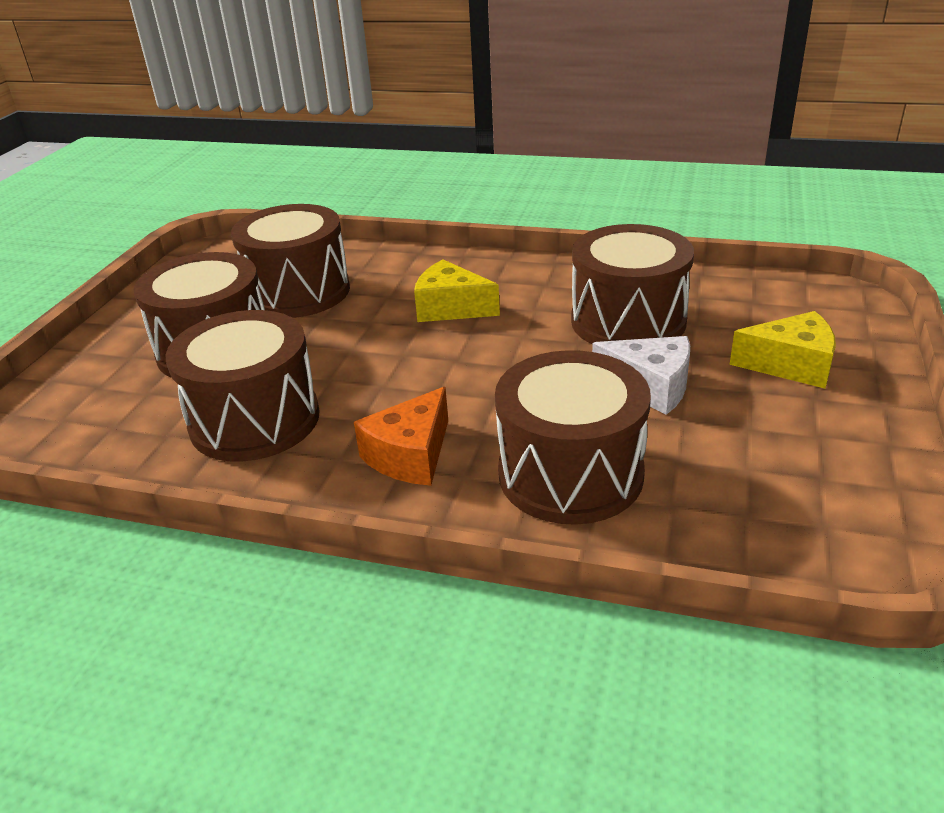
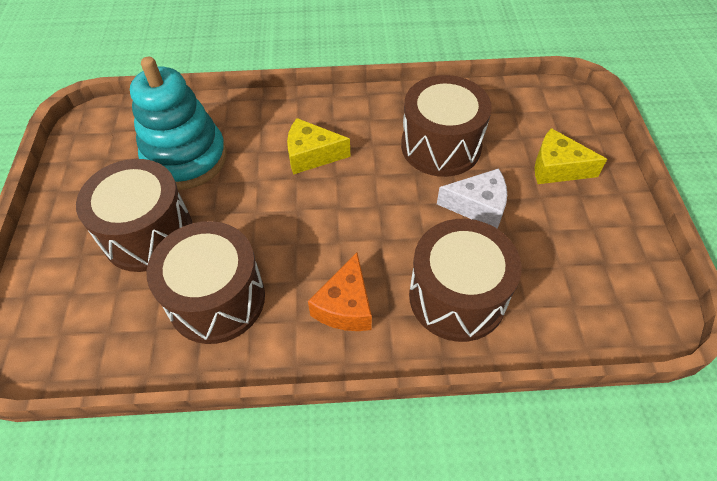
camera: 20 degrees left, 20 degrees up
(298, 292) = (185, 159): brown drum -> turquoise stacking toy
(791, 365) = (557, 168): yellow cheese -> yellow cheese turned 150 degrees counterclockwise

